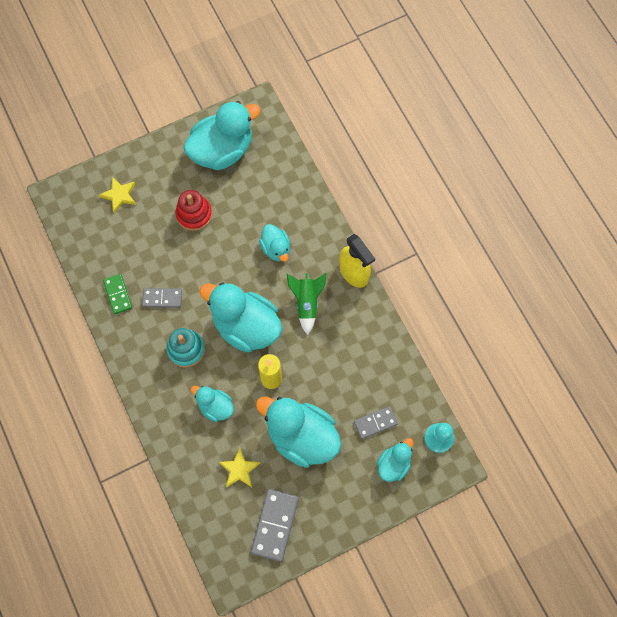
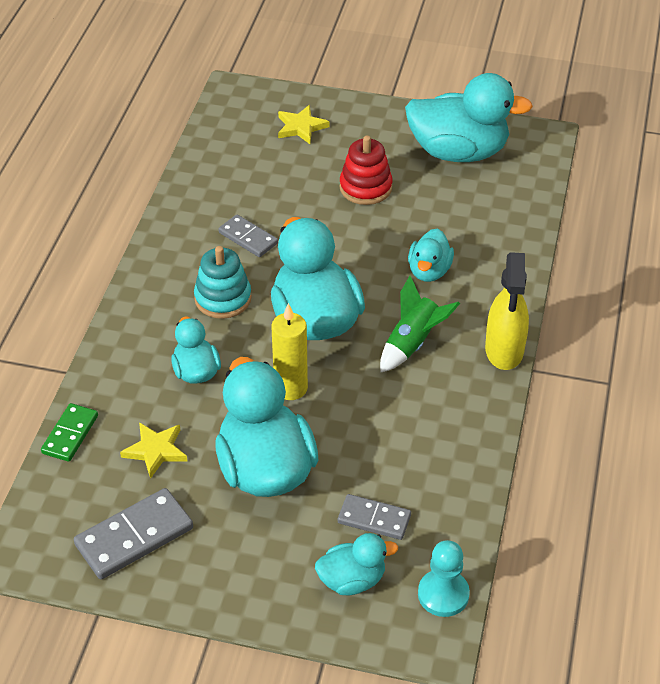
camera: 40 degrees right, 25 degrees down
(117, 294) = (204, 206): green domino -> green domino (70, 434)

